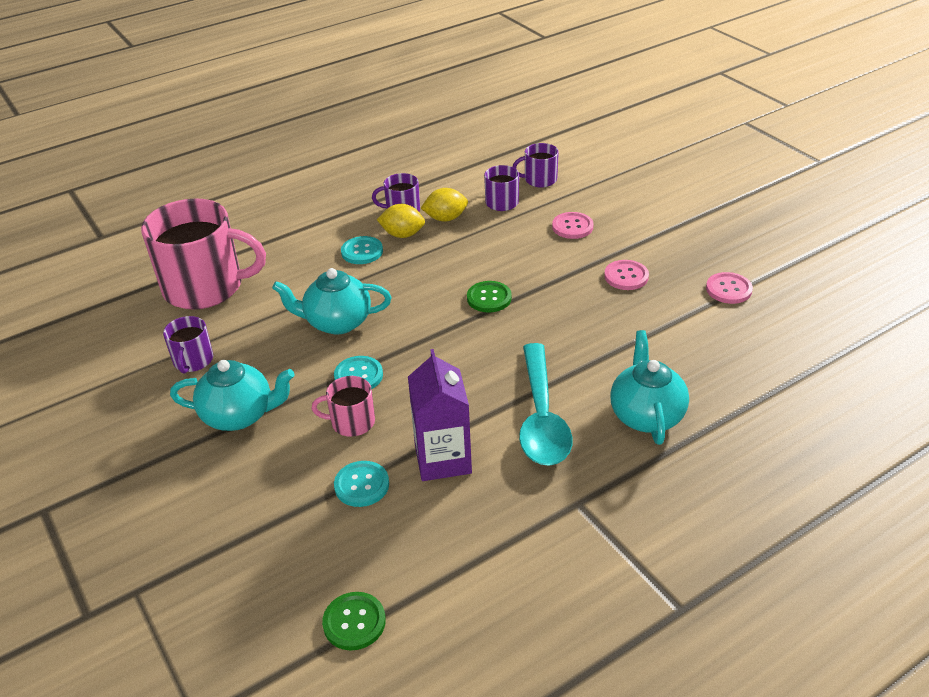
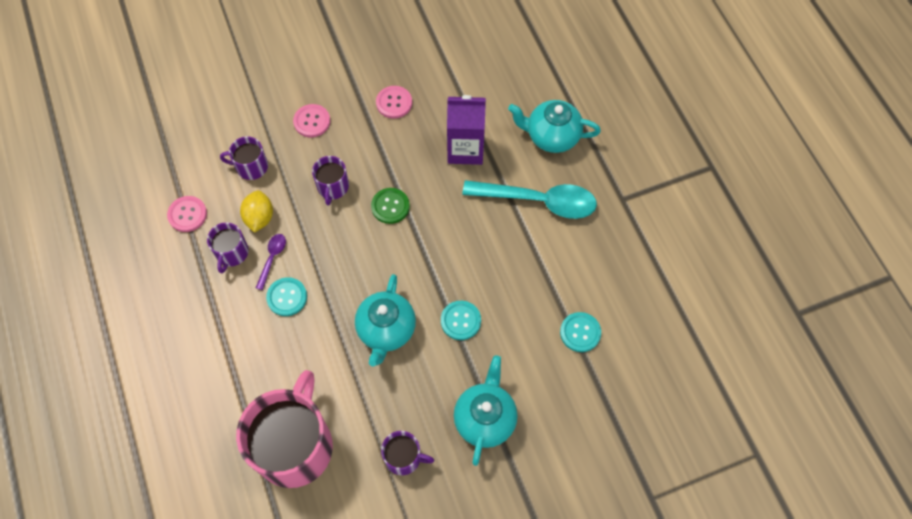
camera: 80 degrees left, 25 degrees up
(351, 422) = (513, 332): pink mug -> none
(354, 622) = (697, 351): green button -> none
(402, 234) = (272, 258): yellow lemon -> purple spoon
(443, 459) = (565, 274): purple carton -> purple carton (465, 149)
(539, 180) = (226, 128): purple mug -> purple mug (333, 187)
(728, 289) = (432, 42): pink button -> pink button (187, 214)

